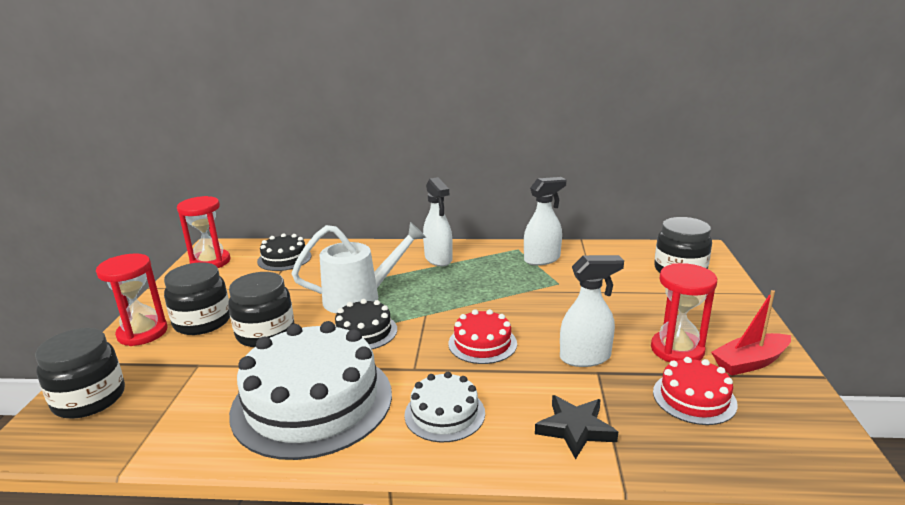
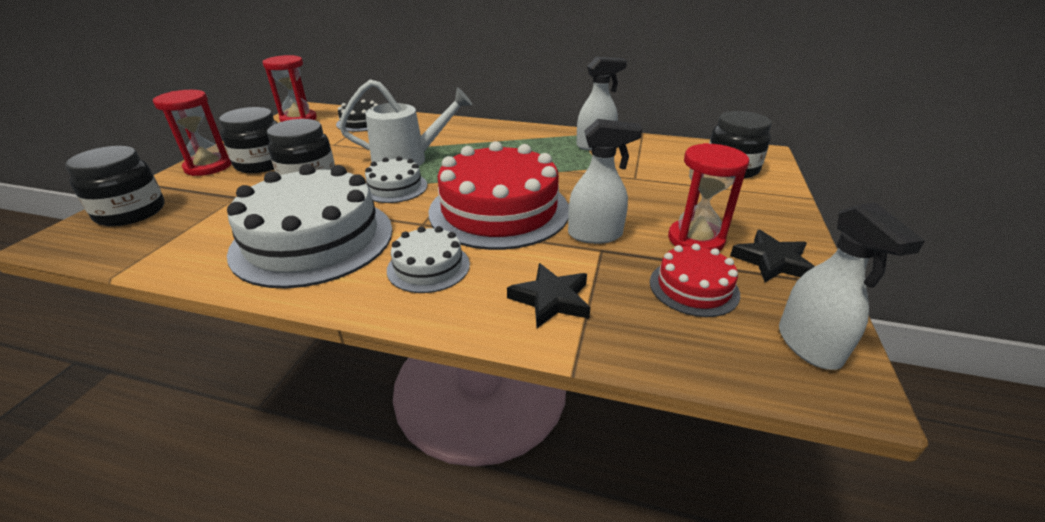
camera: 10 degrees right, 10 degrees up
(364, 332) = (395, 187): black cake -> white cake
(438, 259) = (497, 136): white spray bottle -> white spray bottle (809, 346)
(482, 343) = (499, 210): red cake -> red cake, size x2.04
(750, 362) = (772, 261): red boat -> black star

